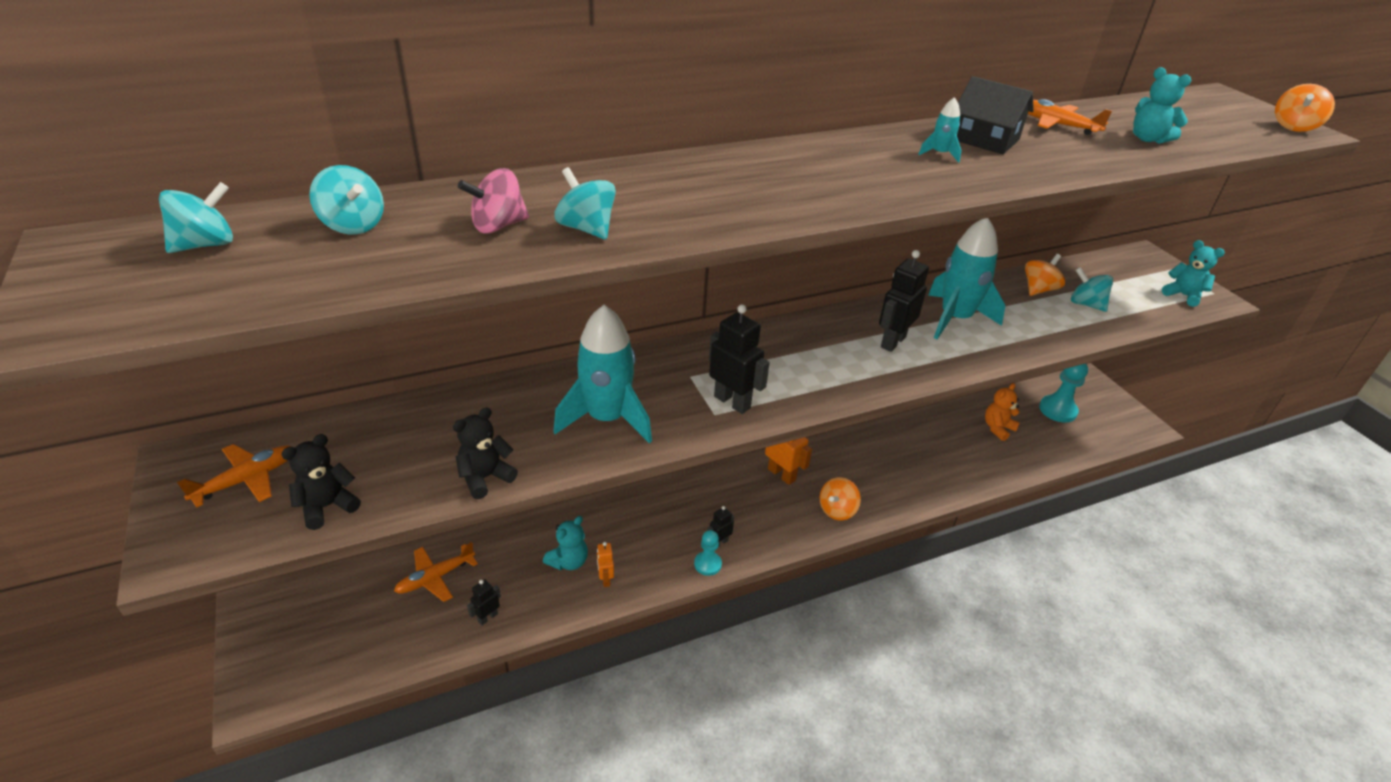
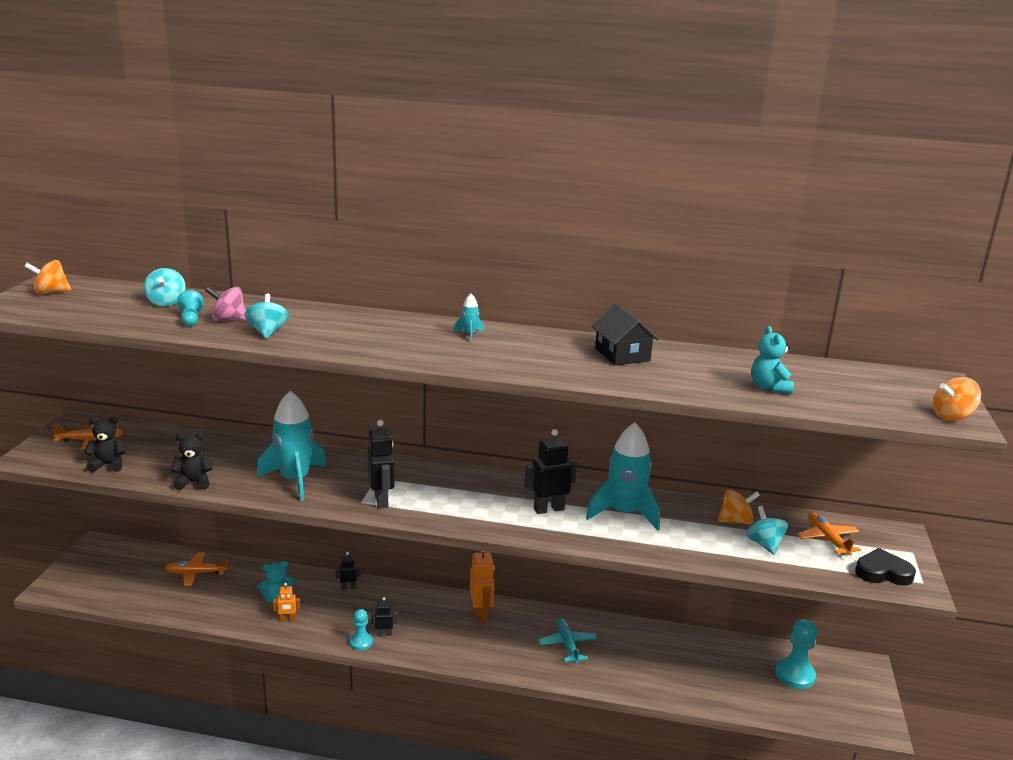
camera: 35 degrees right, 15 degrees down
(206, 245) = (96, 294): turquoise spinning top -> none
(441, 241) = (191, 319): none -> turquoise pawn
(487, 617) = (200, 606): black robot -> black robot (348, 587)
(605, 579) = (287, 619): orange robot -> orange robot turned 120 degrees counterclockwise
(837, 510) = (494, 654): orange spinning top -> orange spinning top (50, 292)
(883, 468) = (567, 645): none -> turquoise plane
(940, 154) = (565, 353): turquoise rocket -> turquoise rocket (469, 334)
(997, 428) = (712, 662): orange teddy bear -> none
(1057, 125) = (708, 361): orange plane -> orange plane (827, 539)
(1183, 295) = (883, 572): turquoise teddy bear -> black heart

